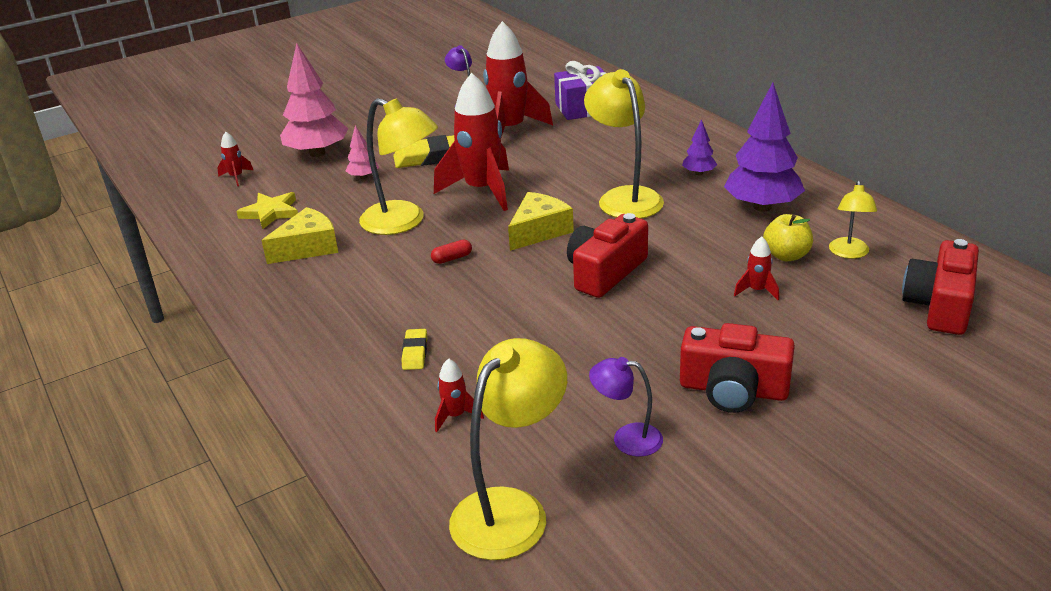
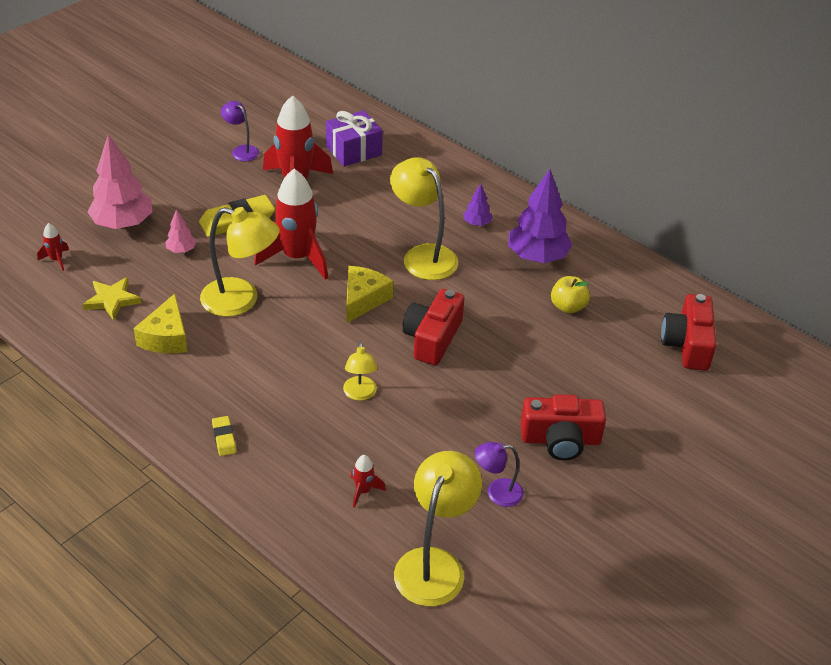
camera: 20 degrees left, 10 degrees up
(308, 247) = (166, 337): yellow cheese -> yellow cheese turned 150 degrees clockwise
(415, 352) = (307, 436): yellow eraser -> yellow eraser (224, 438)
(452, 258) = (300, 336): red capsule -> none
(757, 291) = (554, 344): red rocket -> none
(849, 253) = (614, 300): yellow lamp -> yellow lamp (360, 394)

